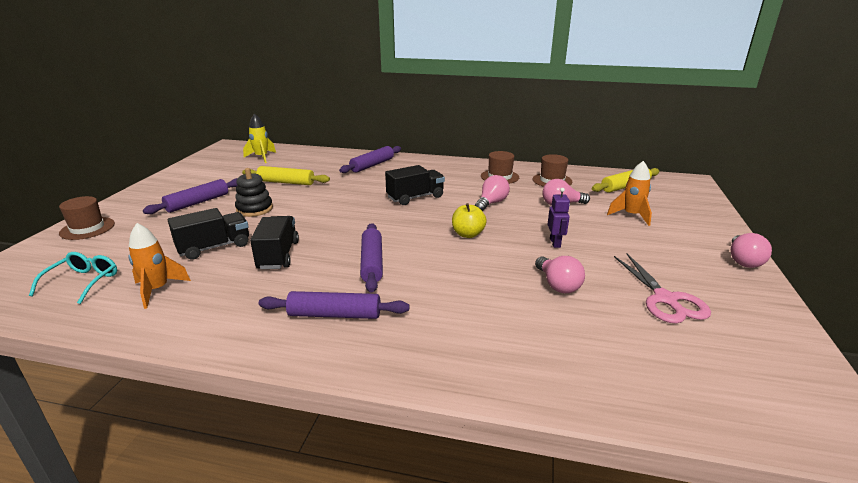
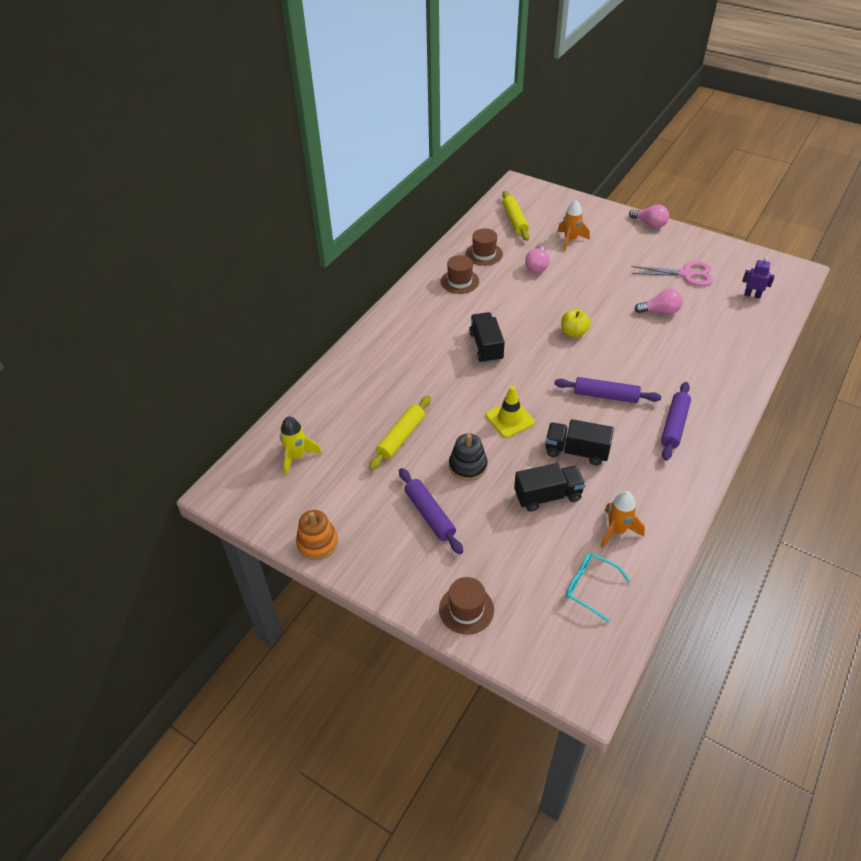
camera: 70 degrees left, 20 degrees up
(177, 174) = (317, 543): none -> orange stacking toy
(214, 247) = (547, 496): black truck -> black truck turned 90 degrees clockwise
(318, 218) = (510, 419): none -> yellow traffic cone
(372, 165) = (381, 362): purple rolling pin -> none
(491, 203) = (518, 303): pink light bulb -> none
(555, 243) = (602, 292): purple robot -> purple robot (752, 295)

